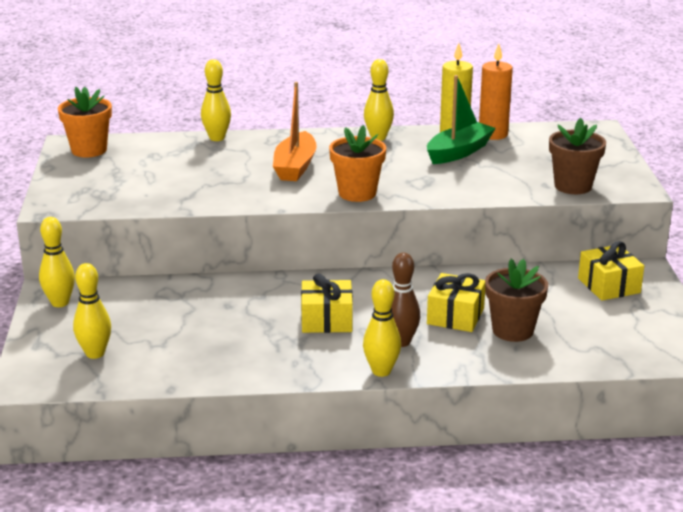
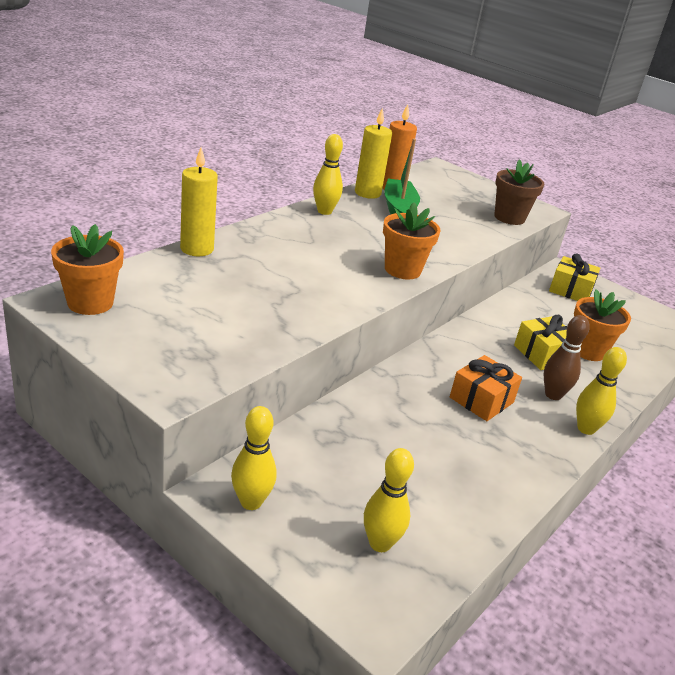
camera: 50 degrees left, 5 degrees up
(217, 138) = (197, 249): yellow bowling pin -> yellow candle
(295, 167) = (314, 259): orange boat -> none
(326, 320) = (481, 400): yellow gift -> orange gift
(512, 330) = (588, 350): brown flower pot -> orange flower pot

